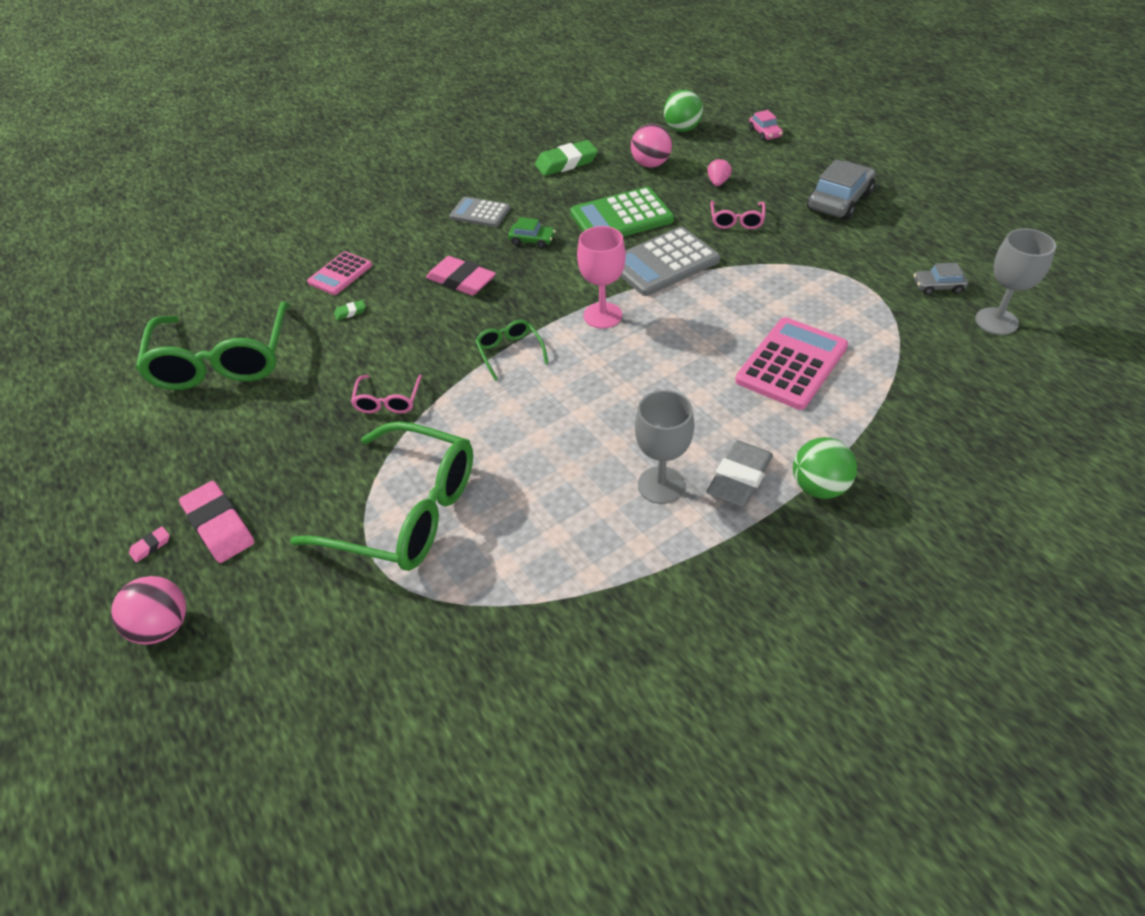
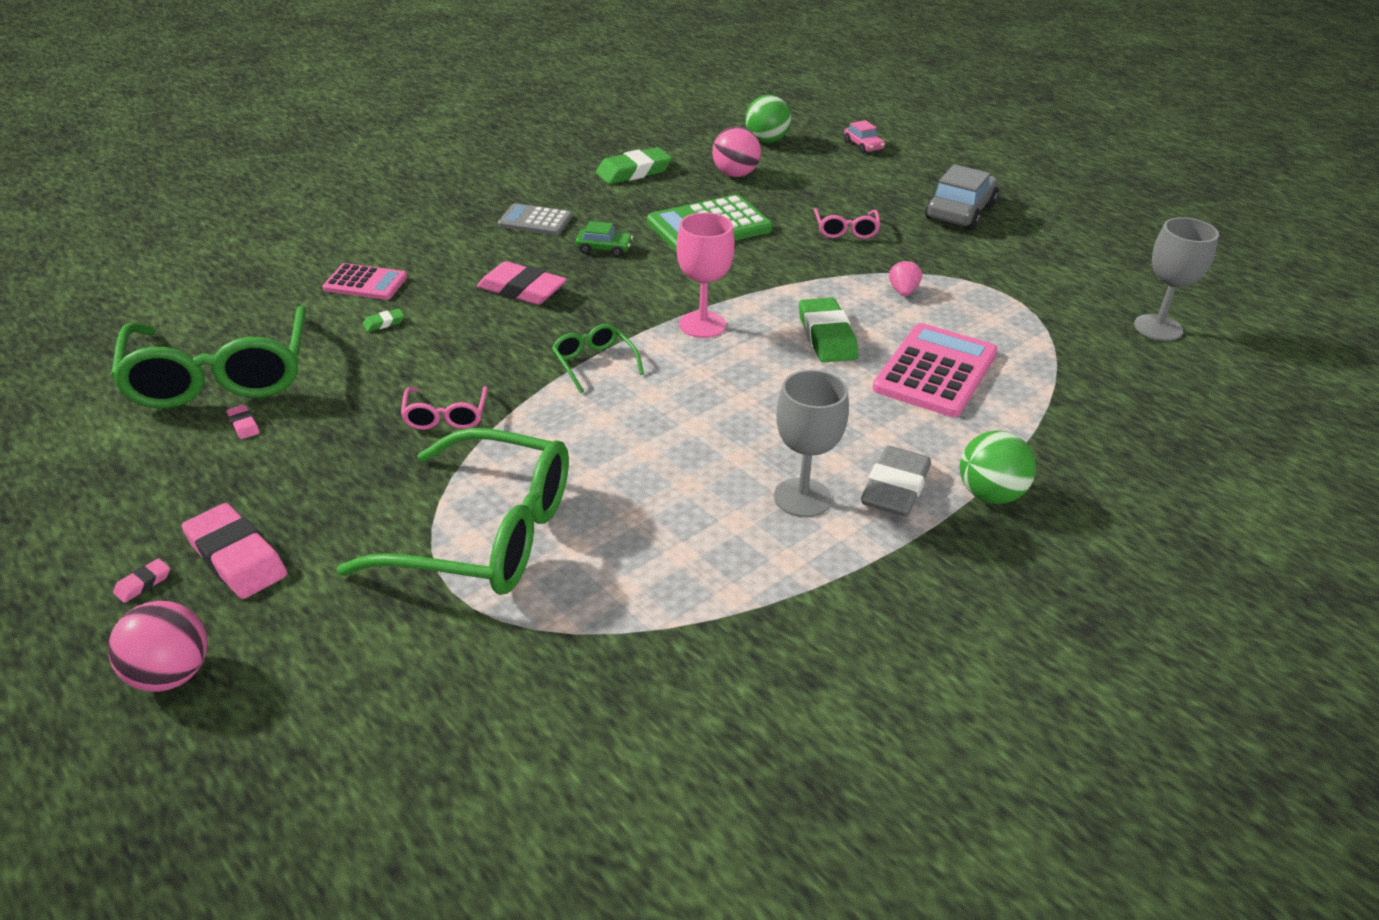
camera: 10 degrees left, 10 degrees down
(236, 406) = (243, 425): none -> pink eraser
(340, 274) = (365, 283): pink calculator -> pink calculator turned 105 degrees counterclockwise
(663, 262) = (767, 271): grey calculator -> none
(704, 328) = (827, 336): none -> green eraser
(718, 182) = (817, 193): pink strawberry -> pink strawberry (903, 291)
(938, 286) = (1086, 294): grey car -> none

